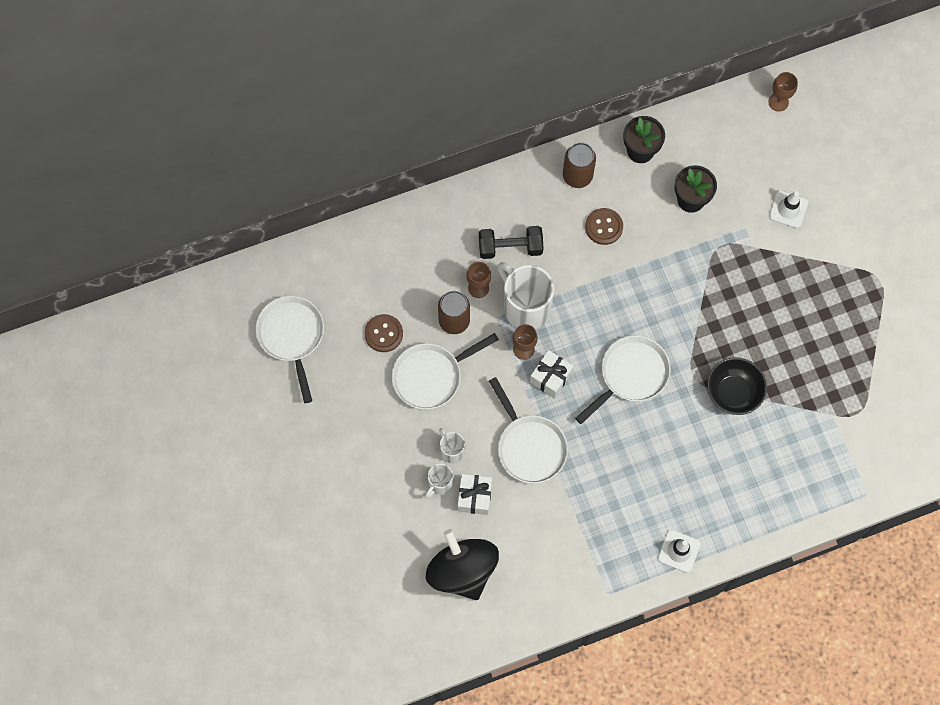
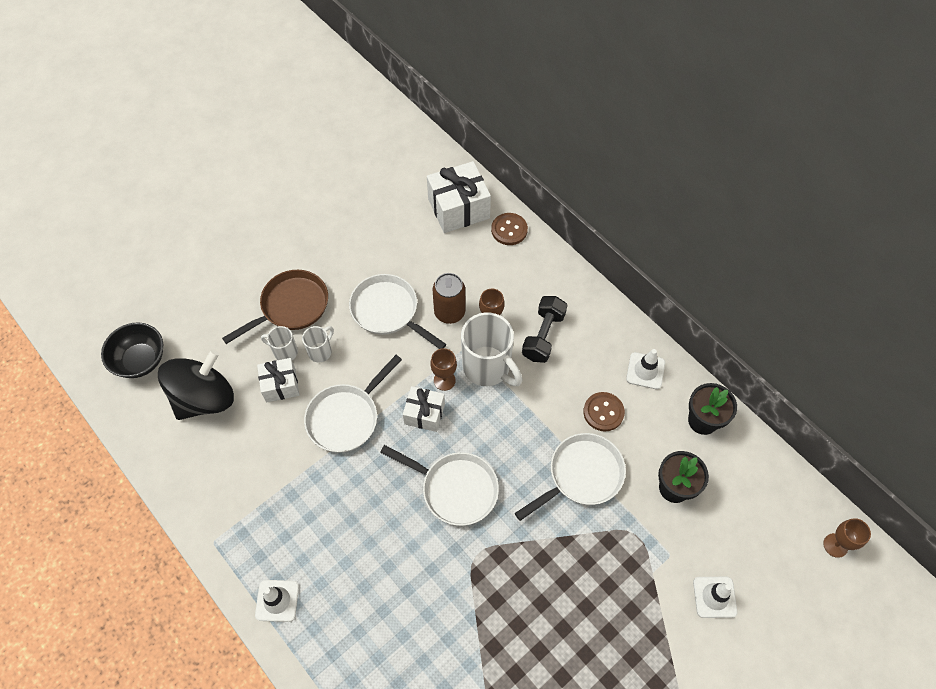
camera: 70 degrees right, 10 degrees down
(292, 336) = (386, 195): white pan -> white pan (581, 475)
(338, 272) = (458, 208): none -> white gift
(383, 333) = (415, 261): brown button -> brown button (509, 230)
(391, 465) = (291, 307): none -> brown pan
(510, 247) = (543, 336): black dumbbell -> black dumbbell turned 45 degrees clockwise
(525, 307) = (488, 368): white mug -> white mug turned 105 degrees clockwise
(577, 176) = (645, 371): brown can -> white traffic cone
(733, 392) = (474, 603): black bowl -> black bowl (140, 360)

